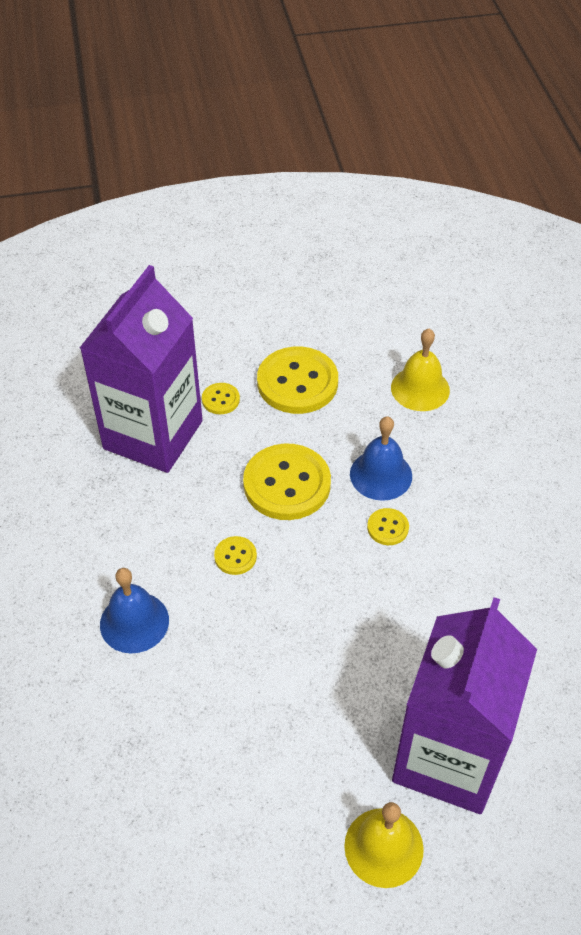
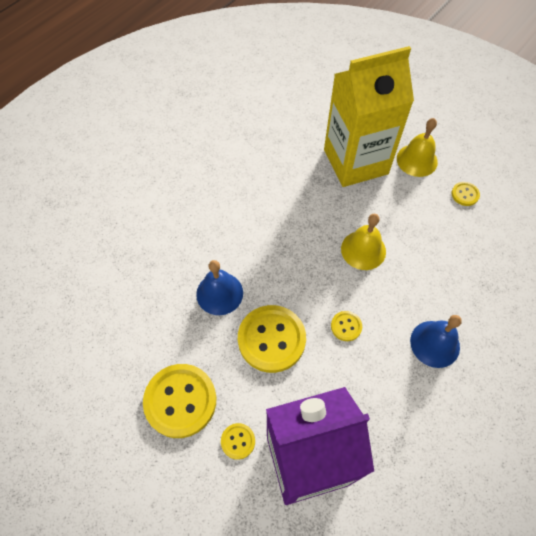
camera: 130 degrees left, 10 degrees up
(387, 528) = (255, 264): yellow button -> yellow button (465, 194)
(420, 388) = (127, 319): yellow bell -> yellow bell (363, 250)
(448, 757) = (355, 162): purple carton -> yellow carton

